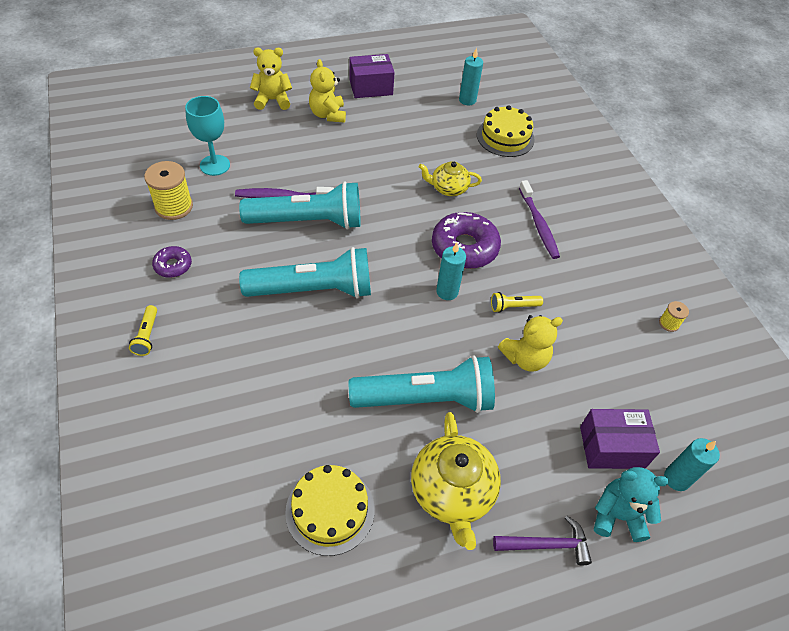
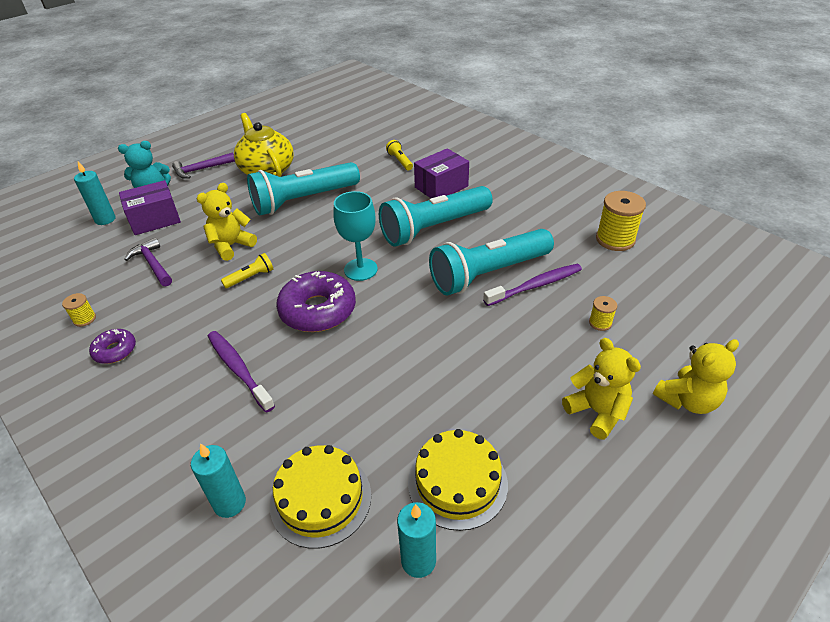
camera: 160 degrees right, 10 degrees down
(147, 336) = (520, 167): yellow flashlight -> yellow flashlight (400, 161)
(173, 265) = (556, 204): purple donut -> purple donut (115, 351)
(215, 165) = (634, 288): turquoise goblet -> turquoise goblet (360, 269)
(268, 154) = (600, 323): none -> yellow spool
(330, 510) = (337, 145): yellow cake -> yellow cake (457, 482)
(371, 87) = (591, 503): purple box -> purple box (441, 187)
(447, 292) = (318, 267): turquoise candle -> turquoise candle (230, 503)
(448, 188) = (367, 370): yellow teapot -> none
(610, 368) = (153, 264): none -> purple hammer

